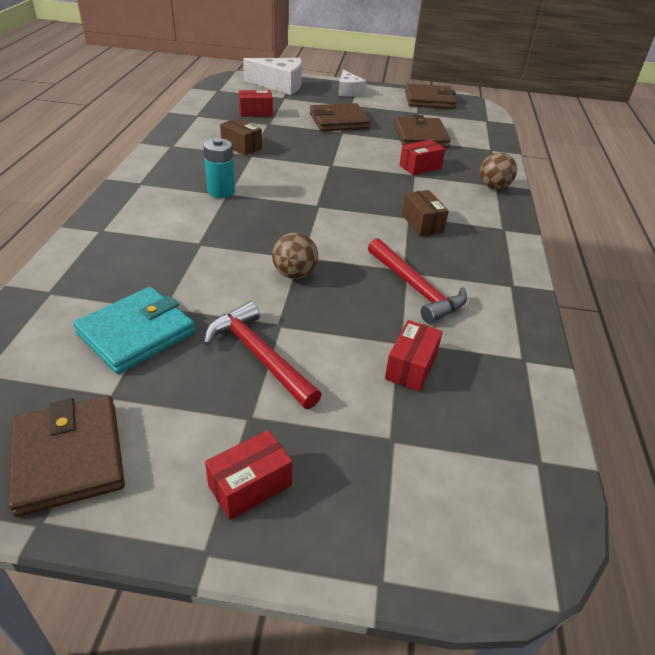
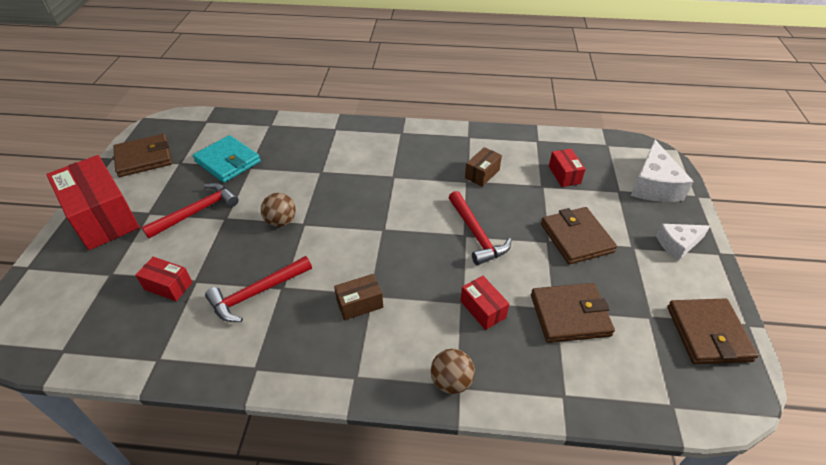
camera: 90 degrees right, 5 degrees up
(221, 191) = (396, 172): turquoise battery -> none
(250, 485) = (103, 217): red box -> red box, size x2.14
(331, 159) = (476, 234): none -> red hammer

